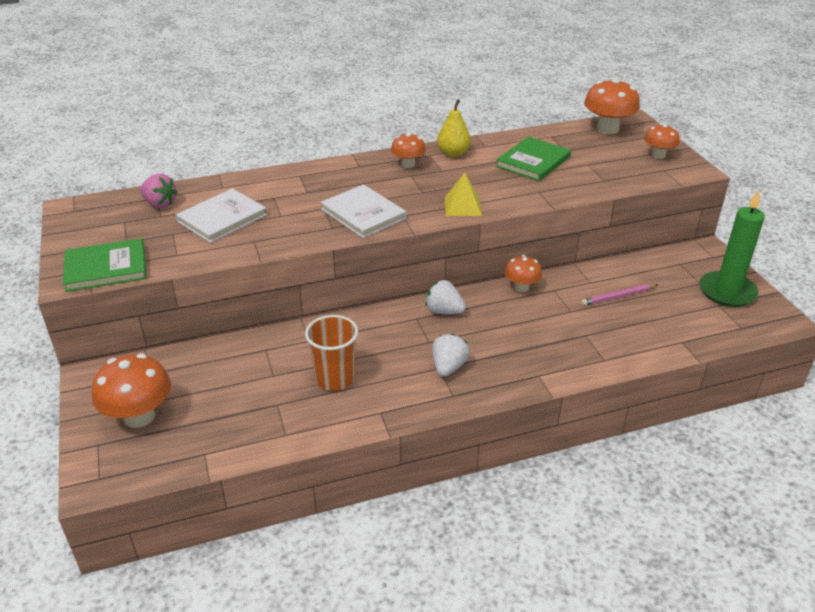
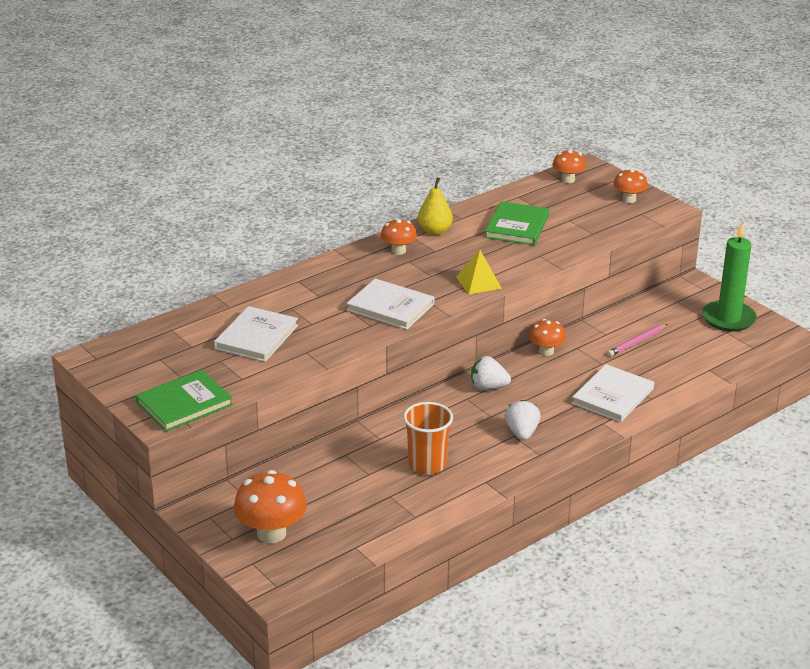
camera: 20 degrees left, 5 degrees down
(160, 204) = (180, 335): pink strawberry -> none
(564, 348) = (612, 396): none -> white book
(607, 129) = (568, 180): orange mushroom -> orange mushroom, size x0.60

